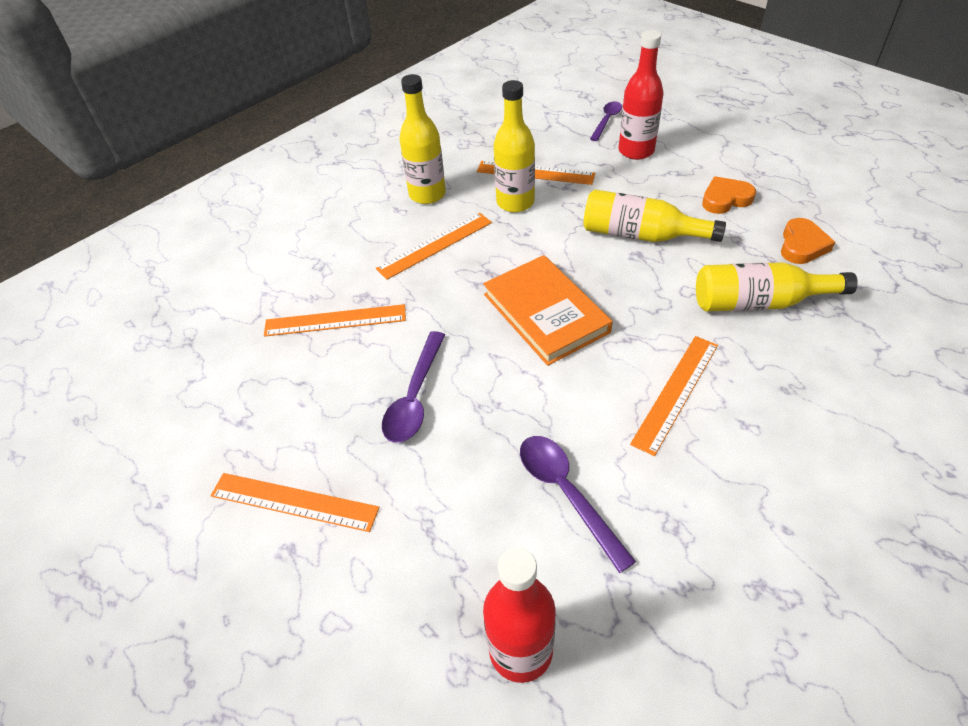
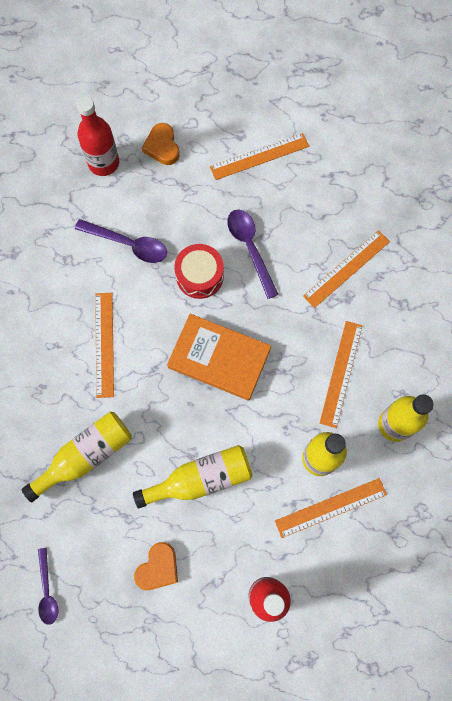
camera: 140 degrees right, 25 degrees up
(501, 401) = (199, 276): none -> red drum
(607, 120) = (321, 632): purple spoon -> purple spoon (47, 591)
(802, 245) = (78, 541): orange heart -> orange heart (162, 146)

